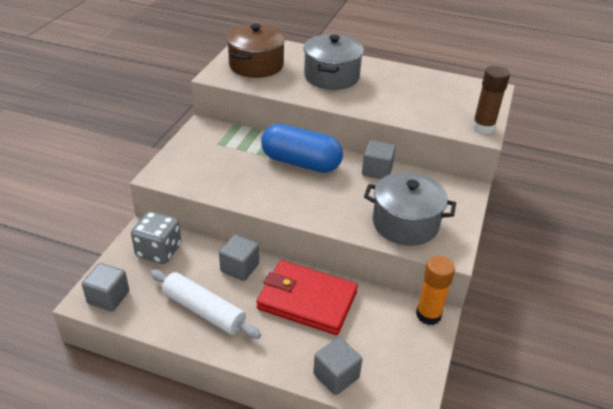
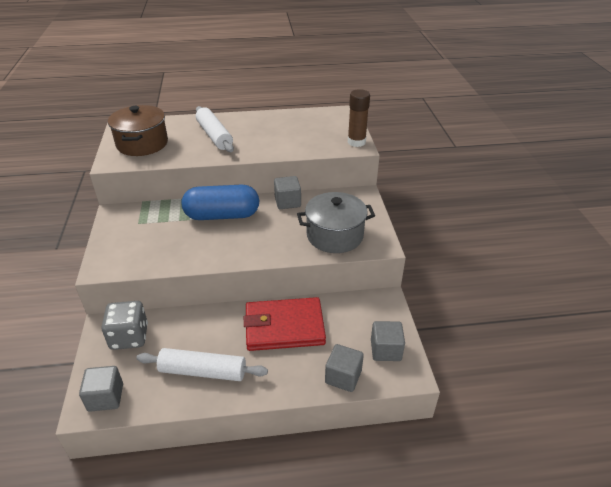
camera: 25 degrees left, 0 degrees up
(239, 268) = (212, 323): grey cube -> grey cube (385, 350)
(331, 76) = (214, 136): grey pot -> white rolling pin
(428, 315) = (381, 300): orange glue stick -> none

